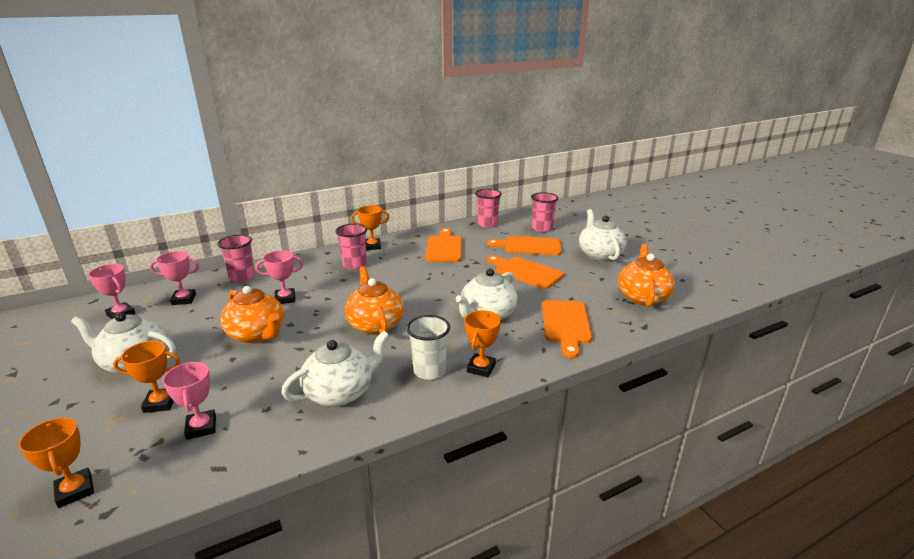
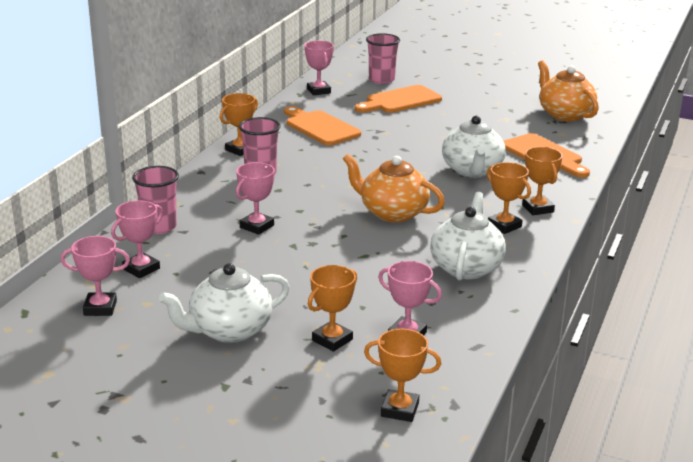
camera: 40 degrees left, 0 degrees up
(257, 334) = (299, 262): orange teapot -> none
(429, 371) = (504, 226): white cup -> orange trophy
(487, 224) = (318, 91): pink cup -> pink trophy
(525, 272) = (439, 125): orange cutting board -> none
(599, 254) = (475, 89): white teapot -> none

